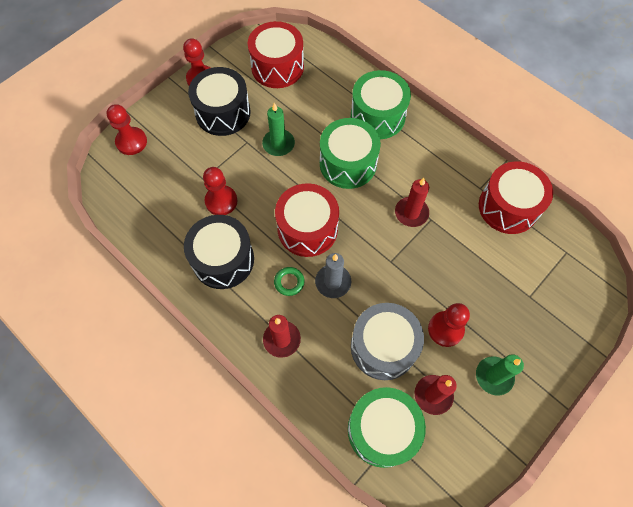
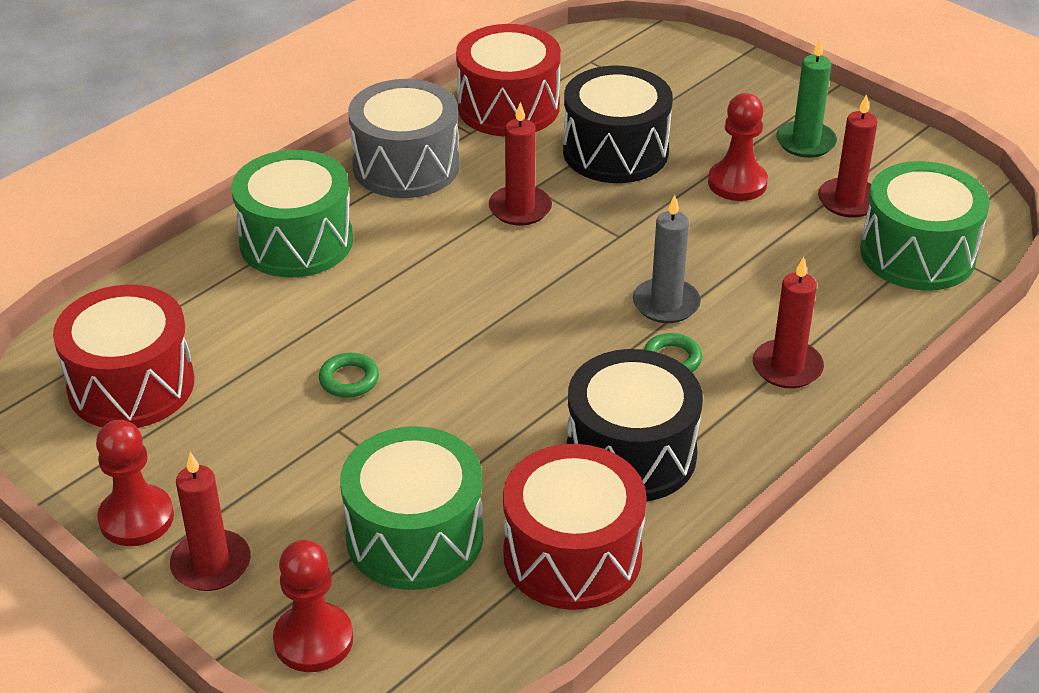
camera: 90 degrees left, 25 degrees down
(174, 105) = (211, 564): none -> red candle
(221, 201) = (491, 464): red pawn -> none
(223, 113) = (249, 472): black drum -> black drum (615, 151)
(278, 144) = (349, 379): green candle -> green ring
(307, 229) = (556, 336): red drum -> red drum (572, 555)
(348, 163) = (407, 282): green drum -> green drum (414, 536)
(383, 347) = (779, 248): grey drum -> grey drum (406, 166)

